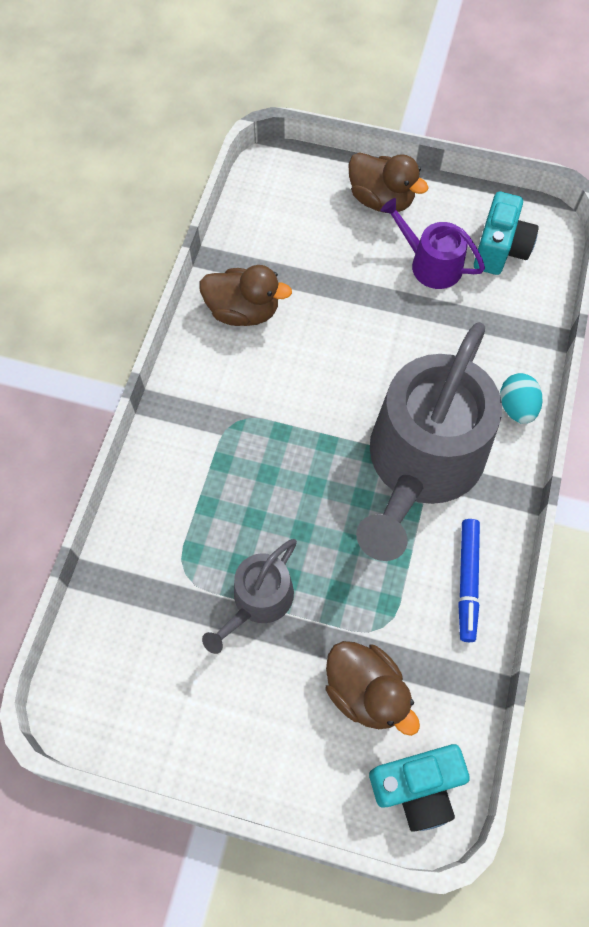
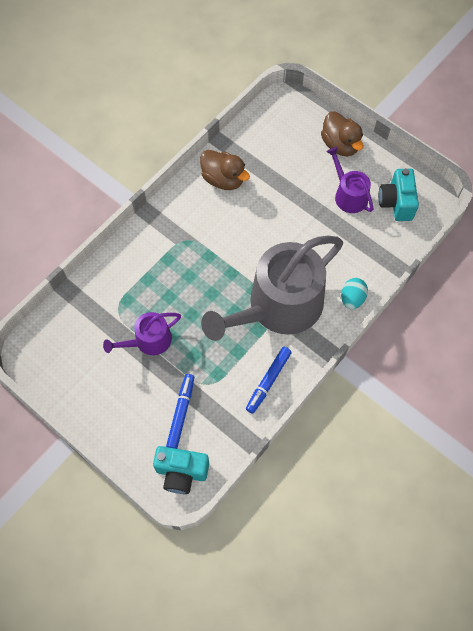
camera: 25 degrees right, 0 degrees up
(258, 600) = (148, 341): grey watering can -> purple watering can
(366, 691) = (181, 413): brown duck -> blue marker
(500, 249) = (396, 203): turquoise camera -> turquoise camera turned 135 degrees clockwise

